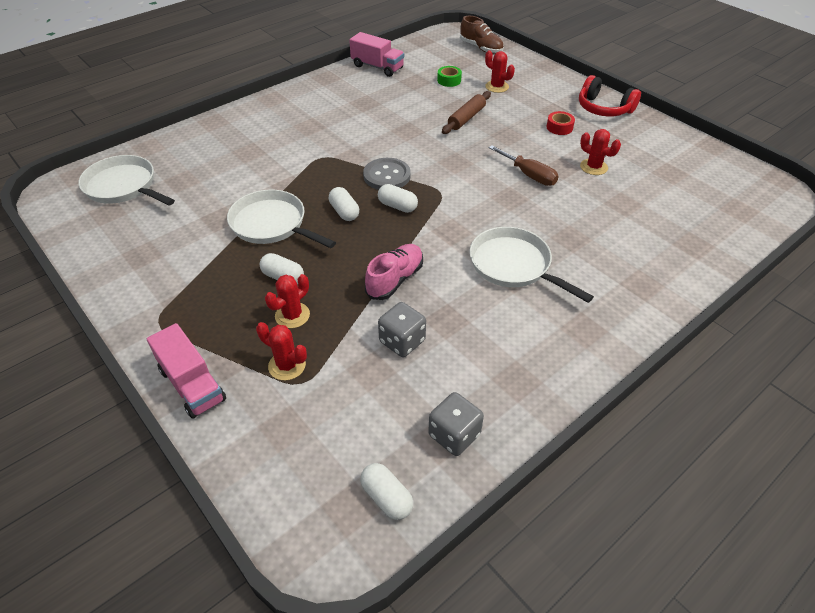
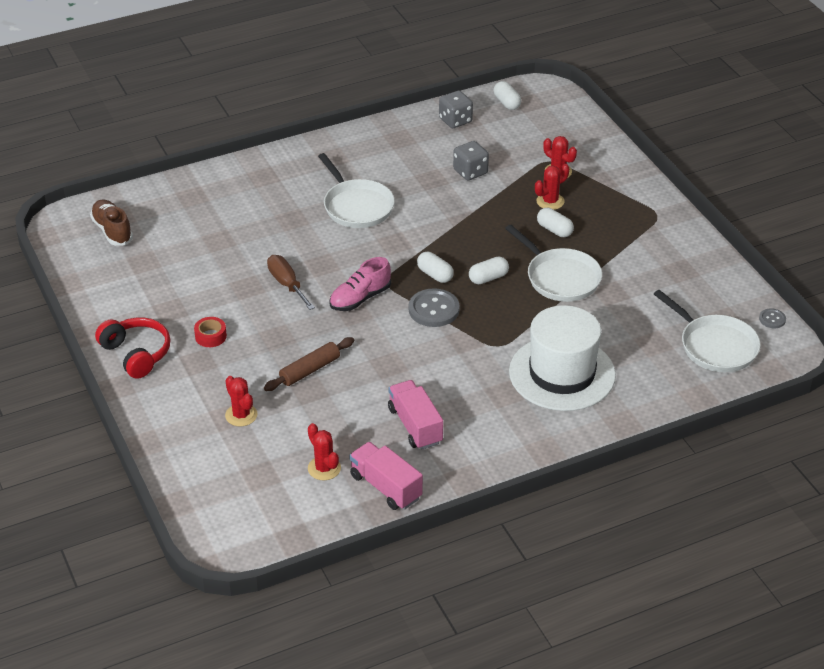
camera: 165 degrees left, 5 degrees down
(57, 219) = (772, 319): none -> grey button
(192, 385) = (626, 172): pink truck -> pink truck (415, 426)
(263, 145) = (562, 373): none -> white hat
(344, 212) = (488, 278): white capsule -> white capsule turned 75 degrees clockwise
(395, 280) = (460, 212): pink shoe -> pink shoe (360, 298)
(449, 80) = (297, 439): green tape -> none
(481, 48) = (214, 500): brown shoe -> brown shoe (112, 231)
(593, 167) = (214, 281): red cactus -> red cactus (324, 468)

